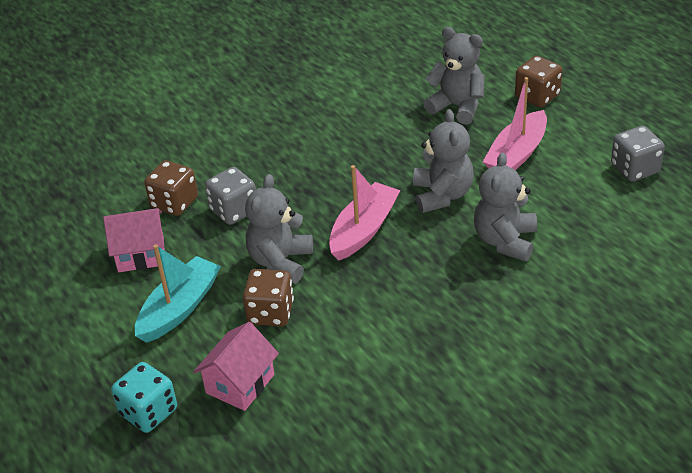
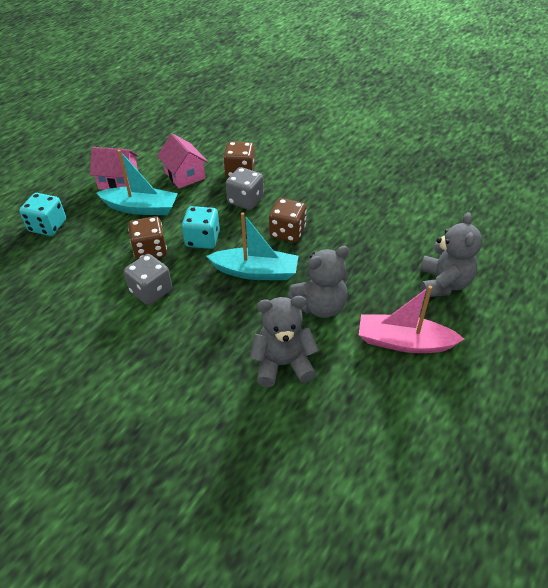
camera: 65 degrees right, 5 degrees up
(240, 384) = (80, 258): pink house -> pink house (119, 181)
(280, 262) = (202, 239): grey teddy bear -> turquoise dice
(363, 230) = (256, 272): pink boat -> turquoise boat
(537, 96) = (500, 335): brown dice -> brown dice (287, 232)
(635, 169) = (440, 444): grey dice -> grey dice (151, 291)

